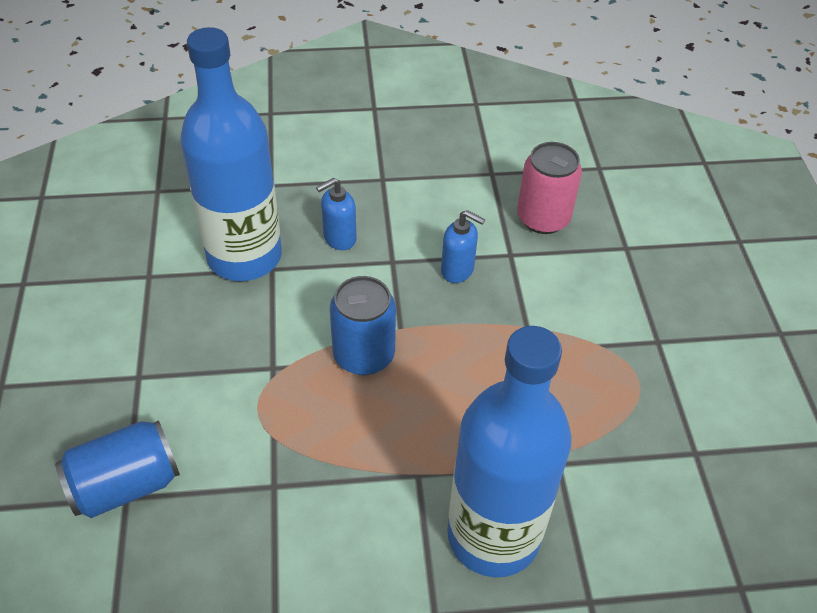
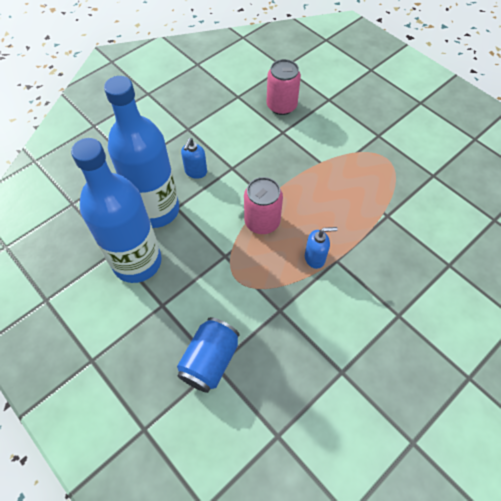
camera: 35 degrees left, 10 degrees up
(364, 355) = (262, 222): blue can -> pink can
(458, 270) = (266, 154): blue soap dispenser -> blue soap dispenser (315, 258)
(493, 535) = (390, 264): blue bottle -> blue bottle (137, 262)

